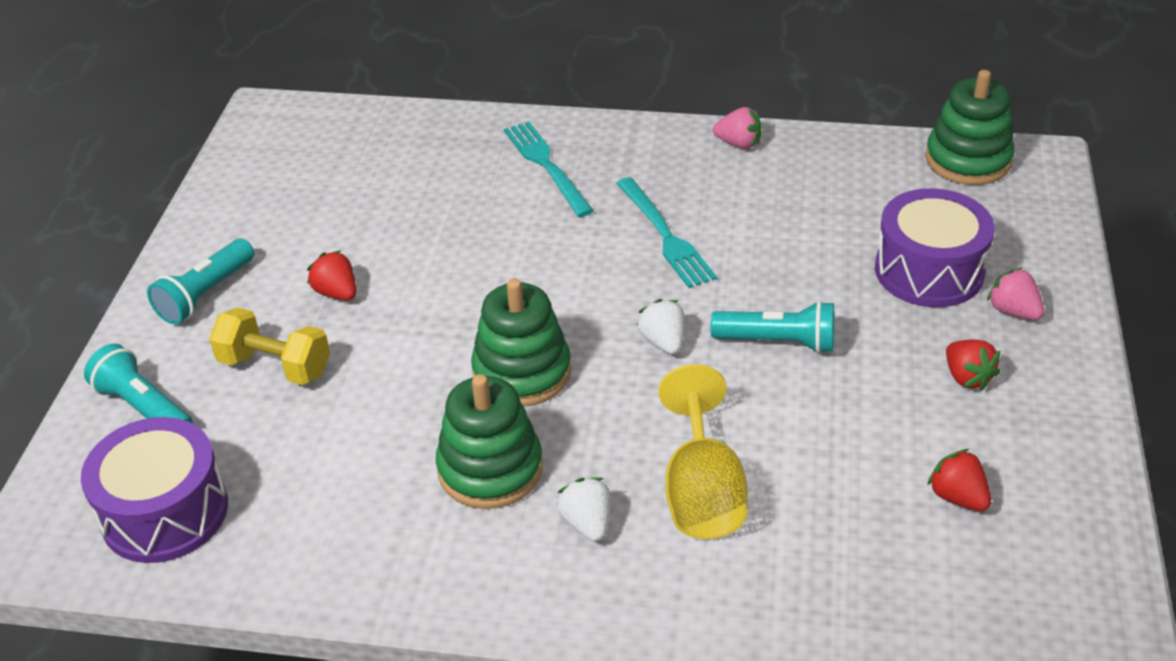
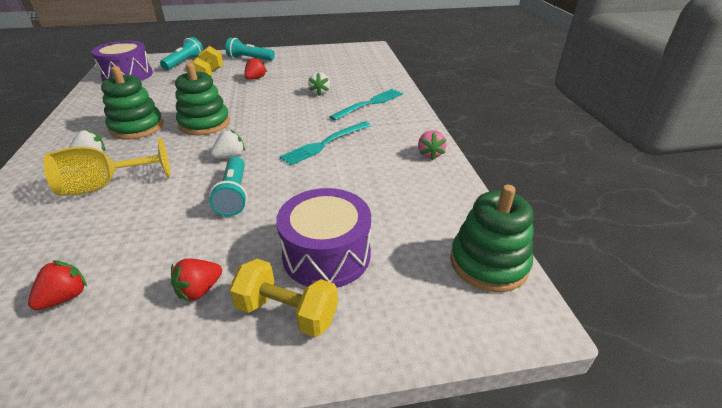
camera: 70 degrees right, 5 degrees down
(464, 214) = (320, 92): none -> white strawberry
(1013, 311) = (287, 312): pink strawberry -> yellow dumbbell

